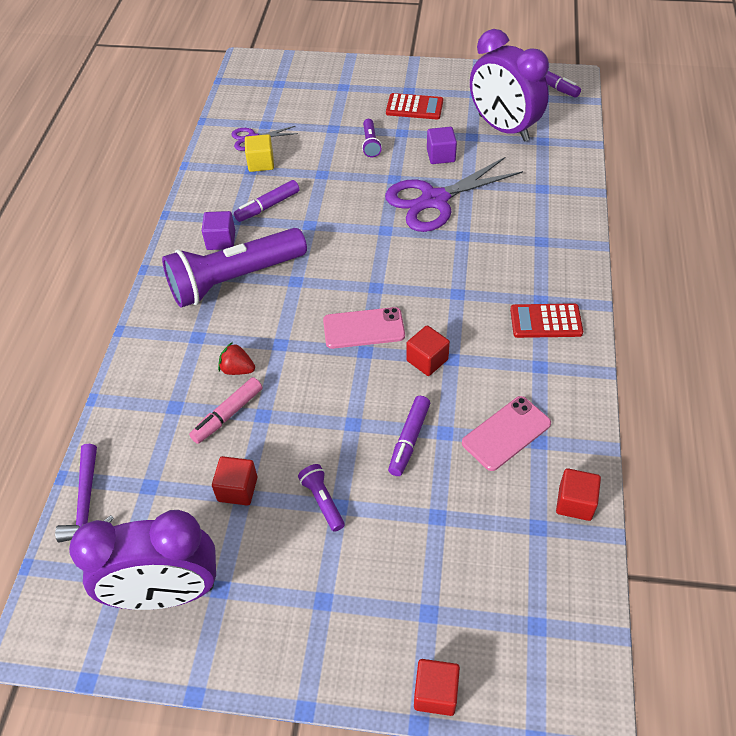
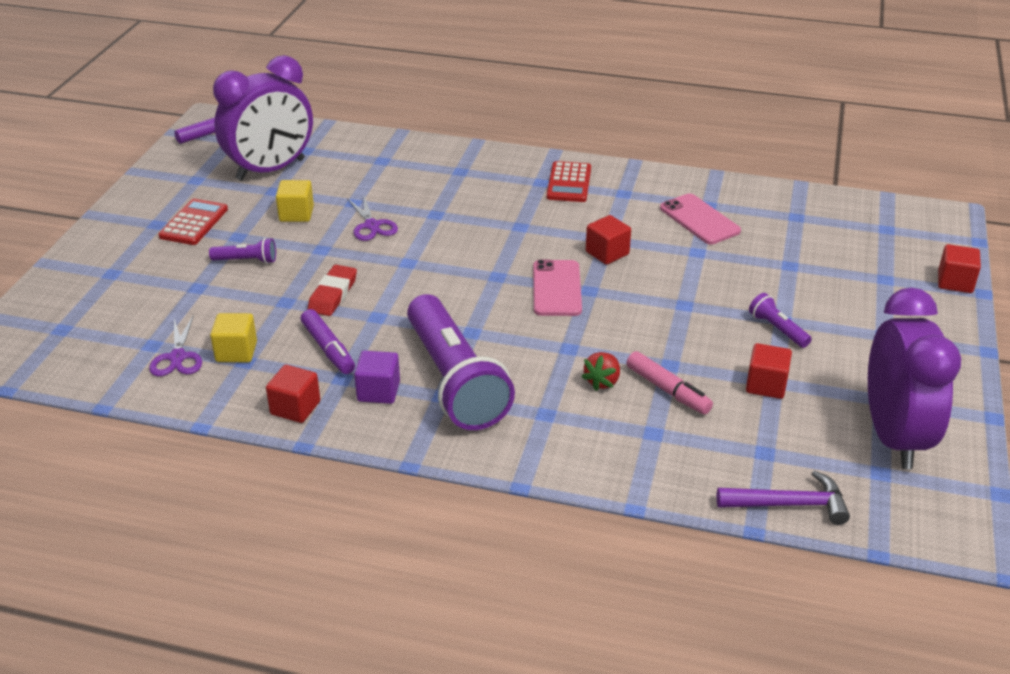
camera: 85 degrees left, 15 degrees down
(322, 501) = (777, 329): purple flashlight -> purple flashlight turned 75 degrees clockwise
(334, 196) = (333, 294): none -> red eraser
(409, 440) = (705, 272): purple marker -> none
(434, 200) = (372, 225): purple scissors -> purple scissors, size x0.50
(441, 155) = (296, 214): purple cube -> yellow cube
(575, 503) = (771, 196): red cube -> red cube (295, 408)

